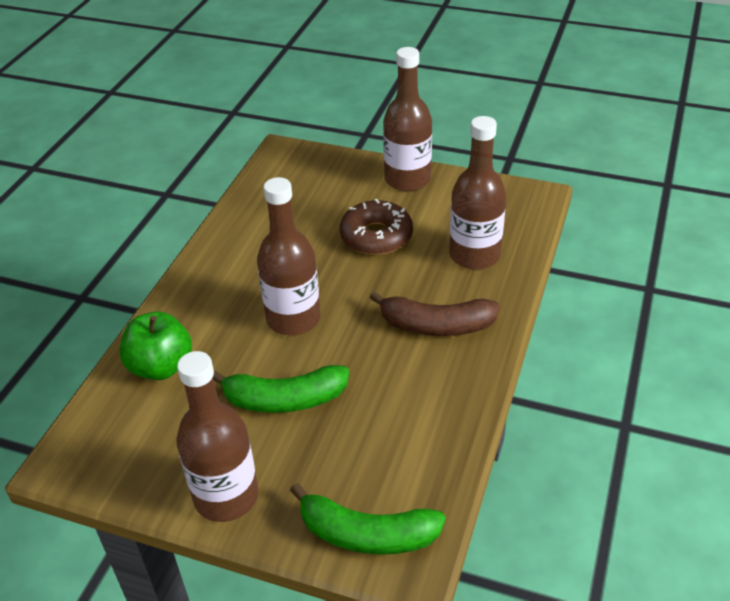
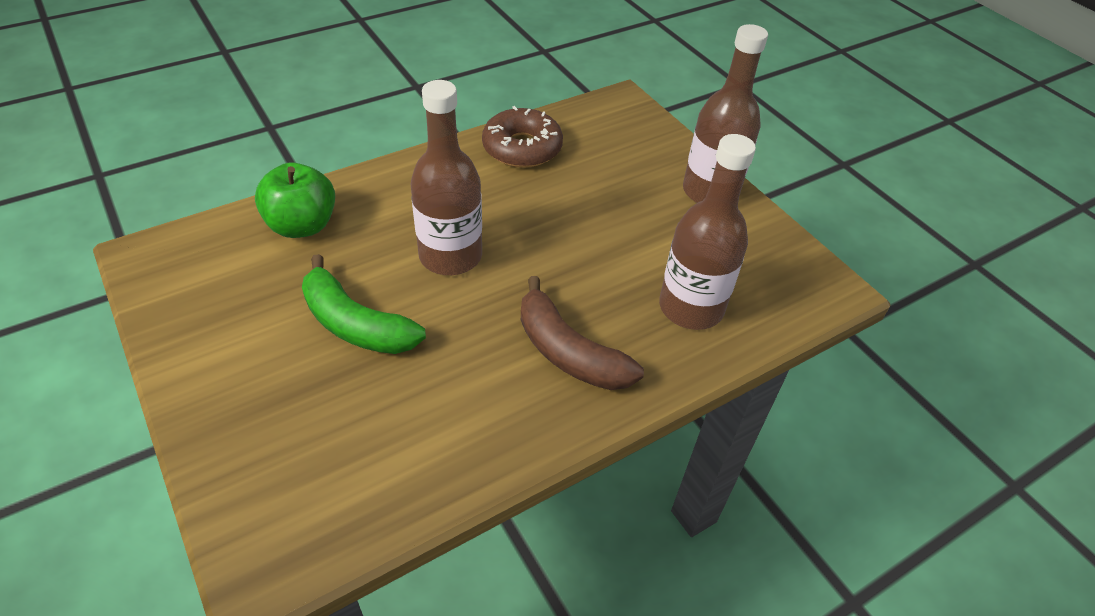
camera: 35 degrees right, 5 degrees up
(226, 496) = (209, 374): brown bottle -> none
(367, 534) = (265, 506): green banana -> none
(376, 236) = (615, 228): brown donut -> brown donut (522, 148)

